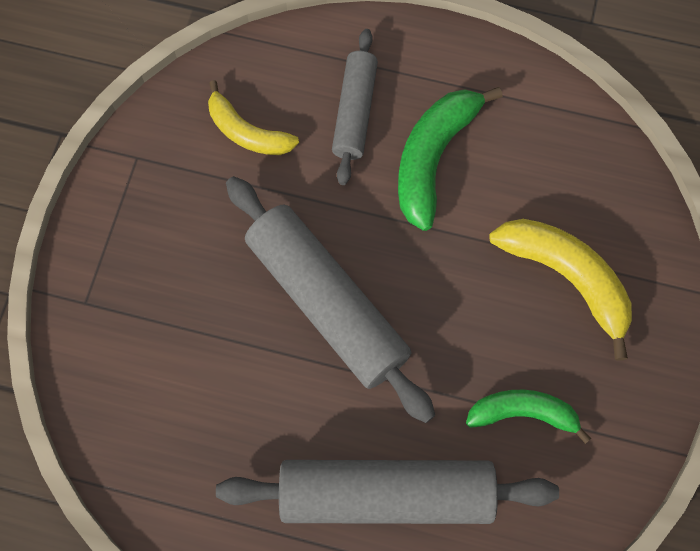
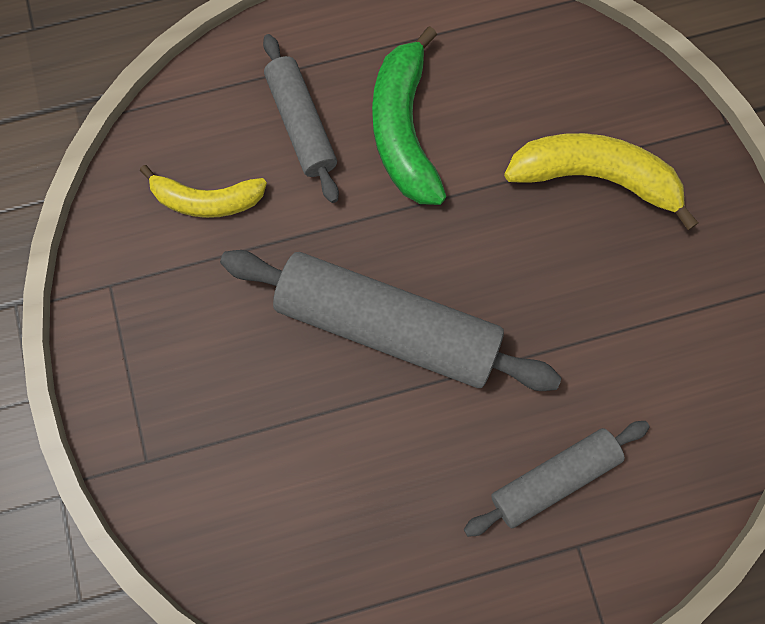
camera: 30 degrees left, 5 degrees up
(386, 494) = (553, 478): grey rolling pin -> grey rolling pin, size x0.58
(523, 413) = (631, 327): green banana -> none

